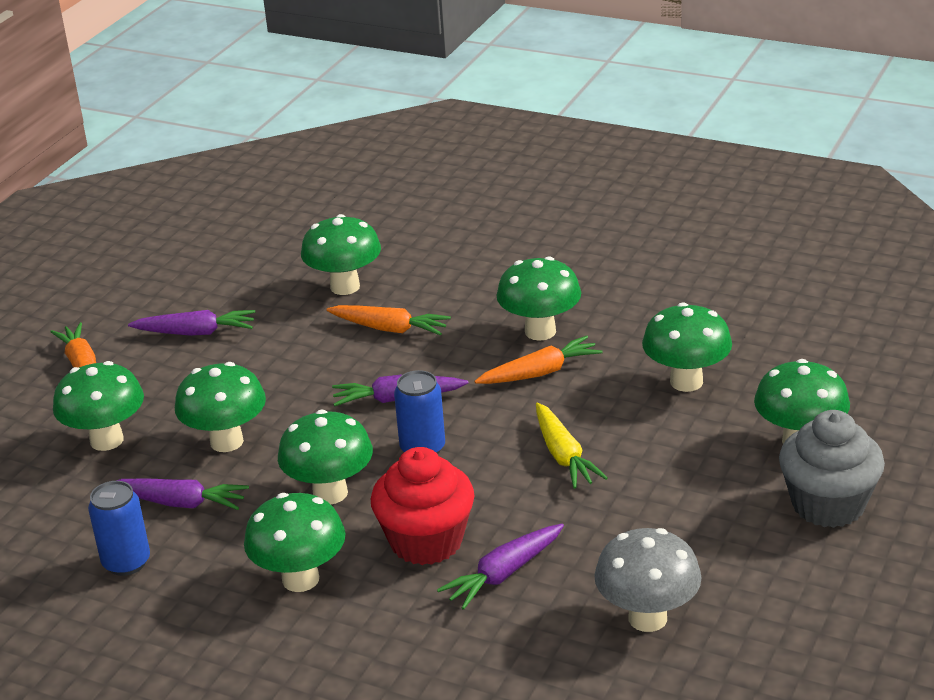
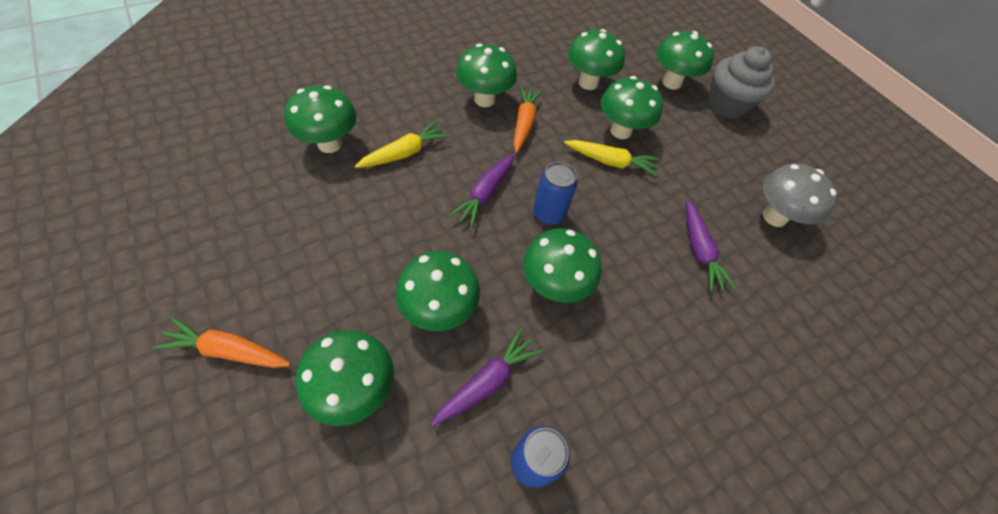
camera: 65 degrees left, 25 degrees up
(196, 332) = (278, 250): purple carrot -> none
(300, 579) = (634, 355): green mushroom -> green mushroom (620, 131)
(389, 329) = (405, 153): orange carrot -> yellow carrot
(426, 541) = (643, 267): red cupcake -> none

